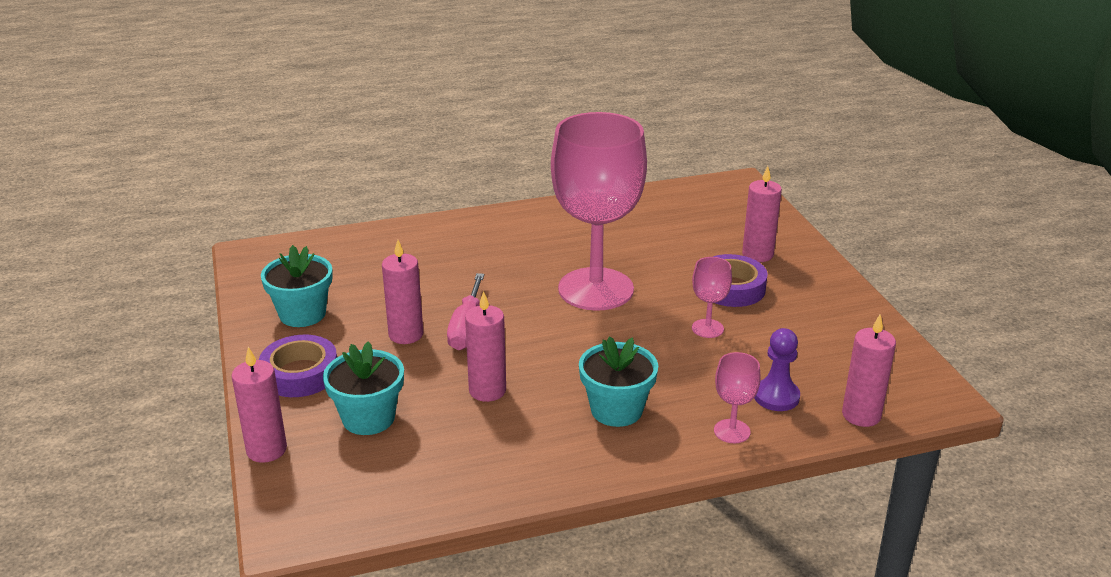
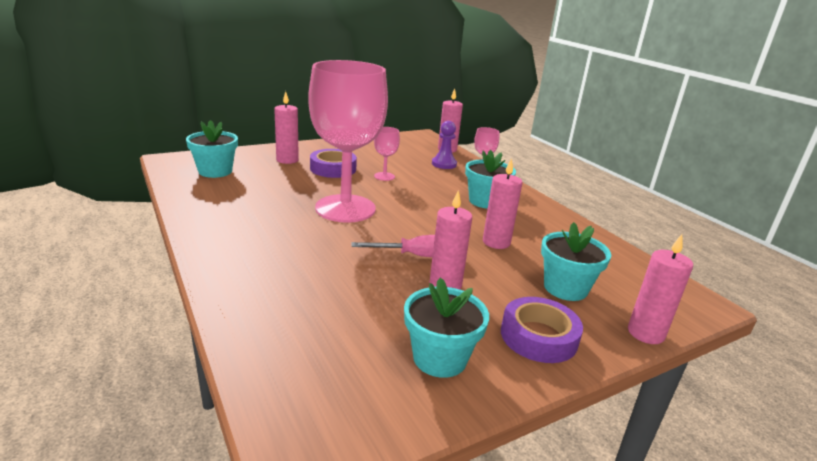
camera: 105 degrees left, 5 degrees down
(705, 209) = (215, 171): none -> turquoise flower pot

